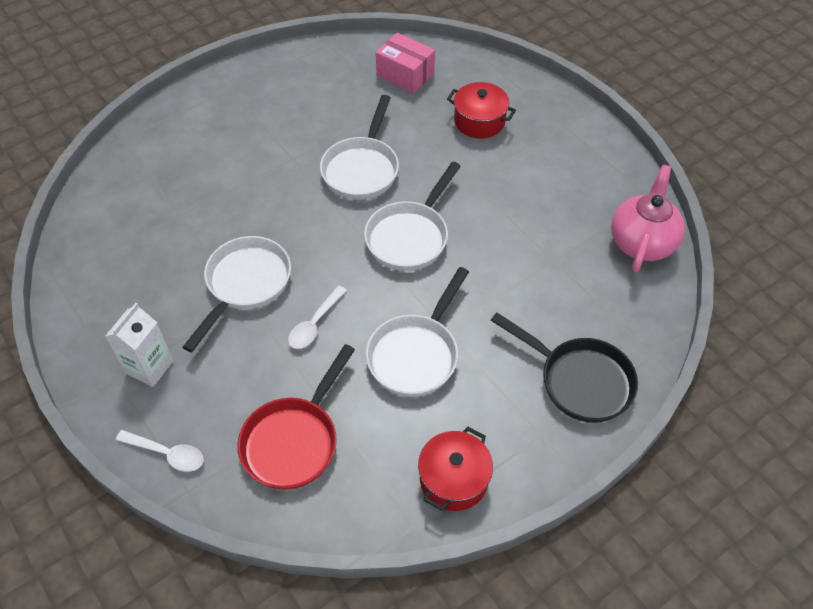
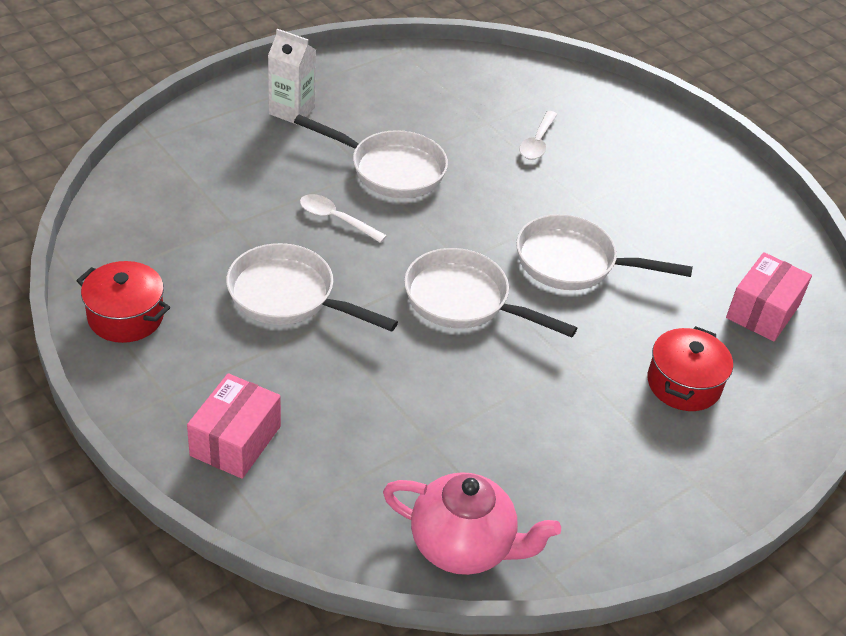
camera: 85 degrees right, 10 degrees down
(167, 454) = (194, 125): white spoon -> white spoon (537, 142)
(294, 441) = (193, 203): red pan -> none
(579, 380) = (235, 441): black pan -> pink box

